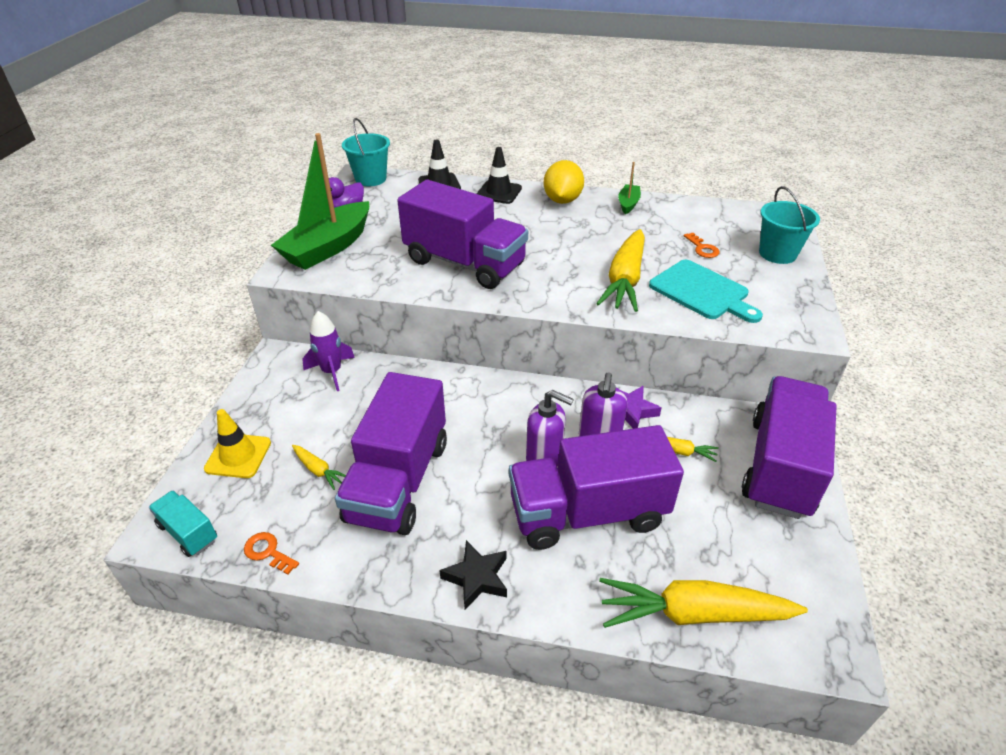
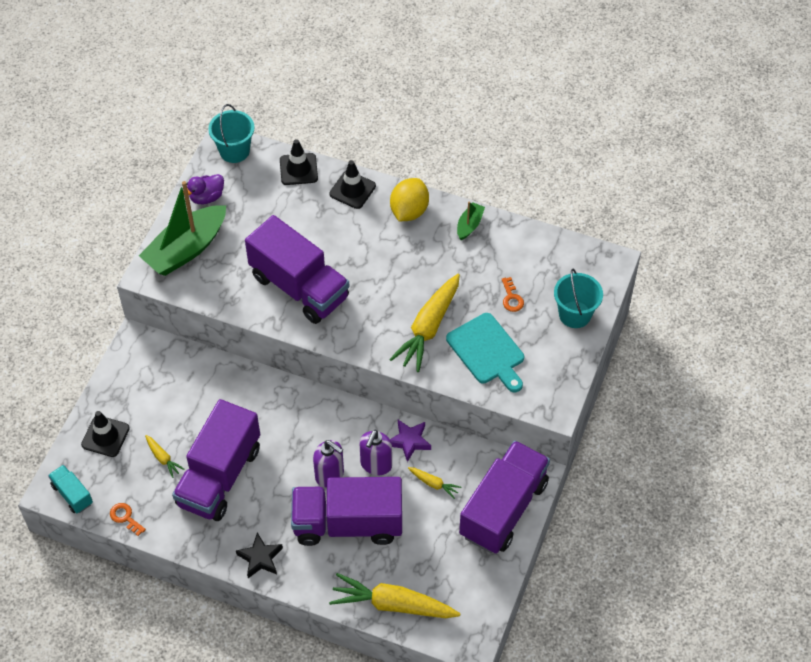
camera: 10 degrees right, 15 degrees up
(238, 456) = (105, 436): yellow traffic cone -> black traffic cone
(332, 372) = (180, 365): purple rocket -> none

